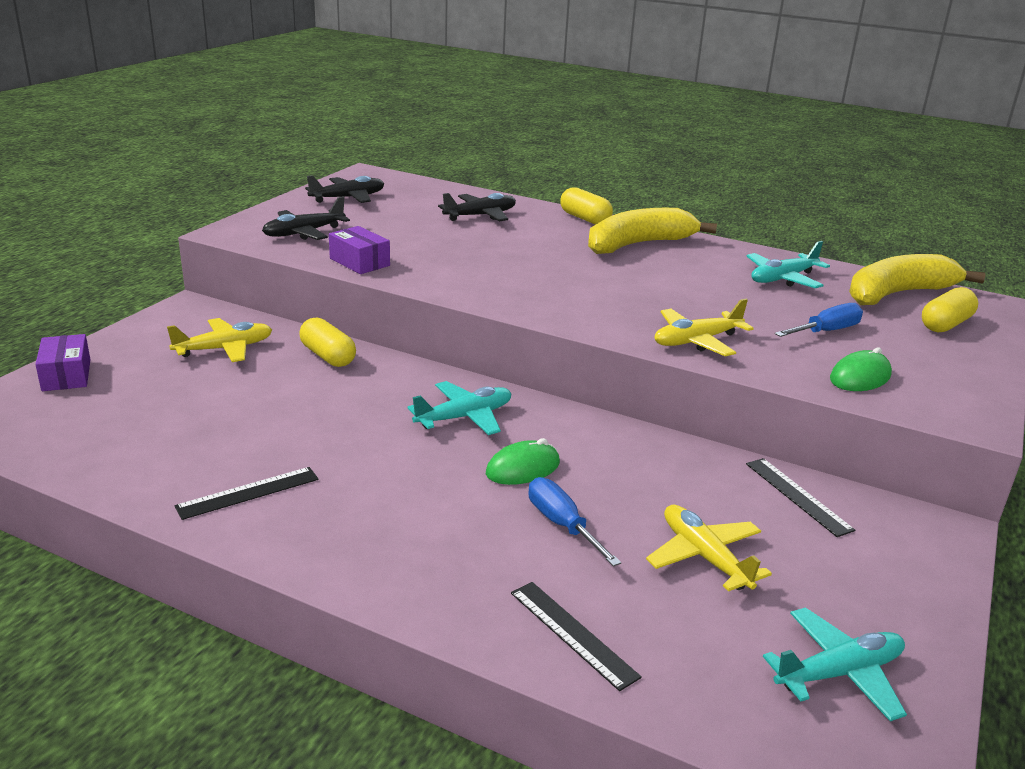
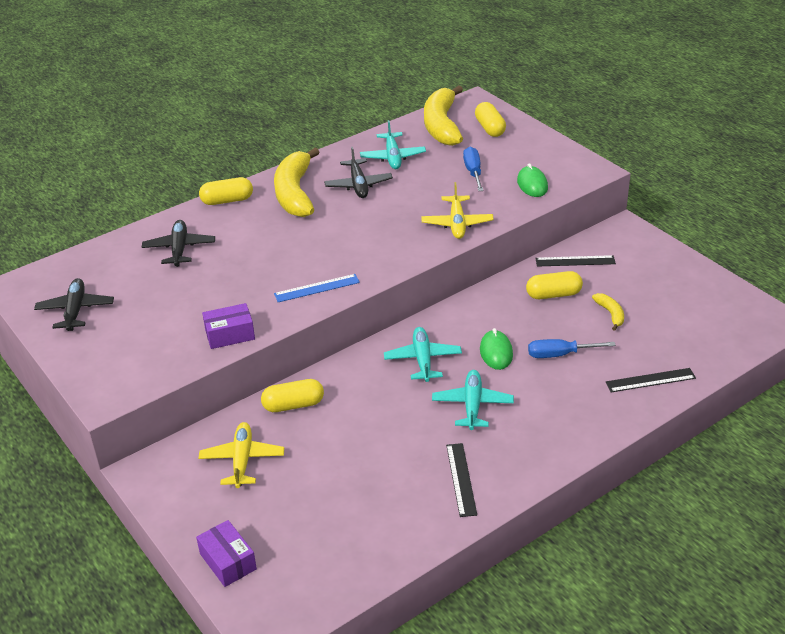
camera: 60 degrees left, 10 degrees up
(66, 375) = (228, 561): purple box -> purple box turned 45 degrees clockwise
(303, 233) = (142, 353): black plane -> black plane (358, 185)
(477, 286) = (317, 288): none -> blue ruler
(696, 492) = (553, 294): none -> yellow capsule
(704, 556) = (610, 314): yellow plane -> yellow banana
(839, 673) = (709, 307): turquoise plane -> turquoise plane (472, 405)

